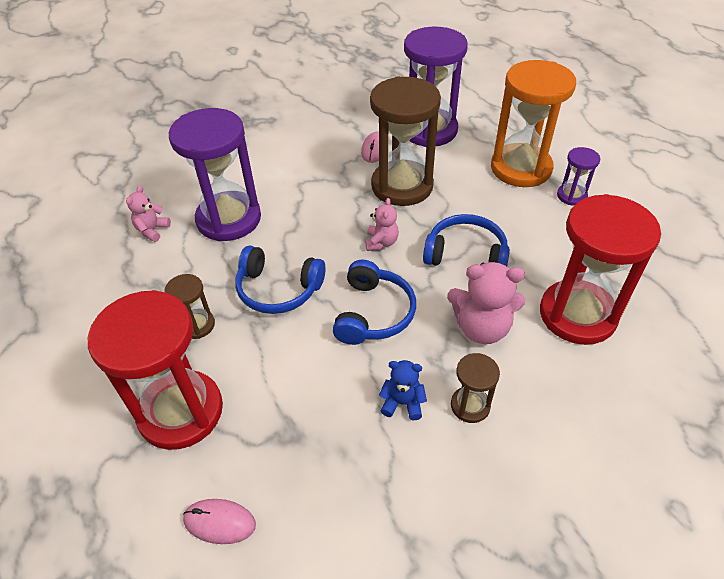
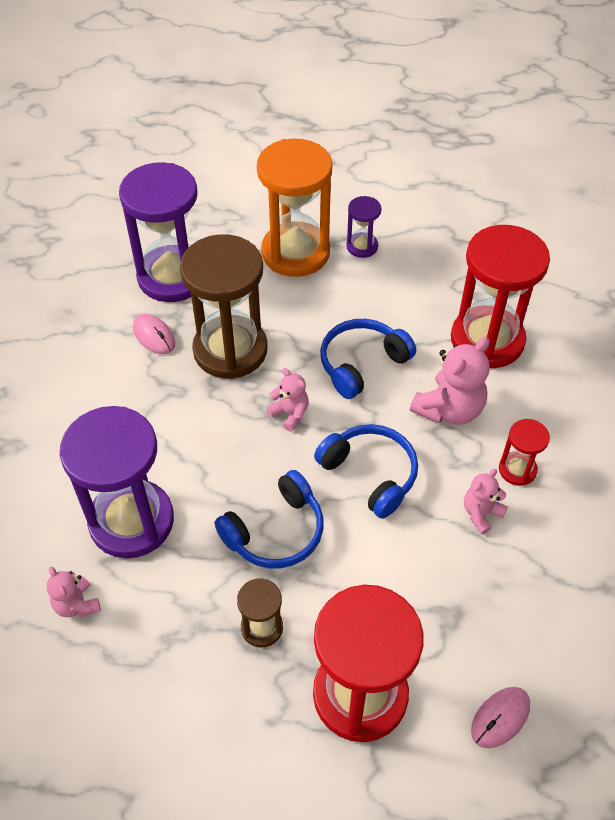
camera: 55 degrees left, 5 degrees up
(402, 403) = (481, 513): blue teddy bear -> pink teddy bear
(470, 405) = (517, 469): brown hourglass -> red hourglass

